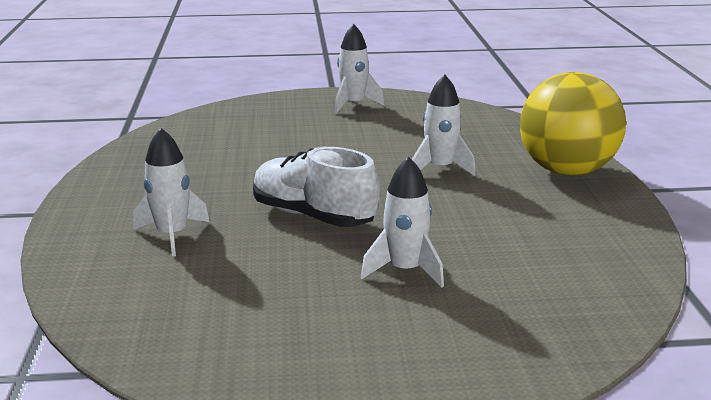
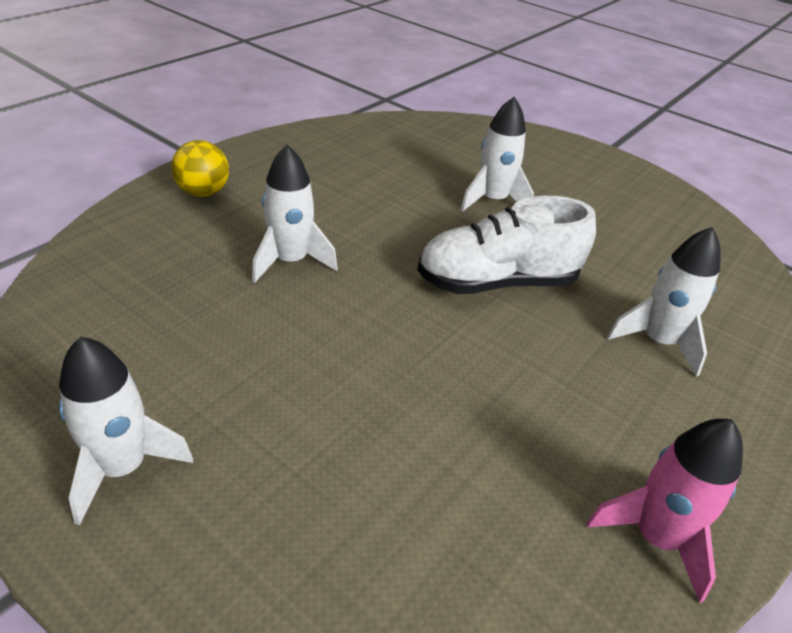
camera: 140 degrees left, 15 degrees up
(127, 165) = (655, 537): none -> pink rocket
(313, 216) = (497, 282): white shoe -> white shoe turned 90 degrees clockwise
(566, 171) = (203, 192): yellow ball -> yellow ball, size x0.47

